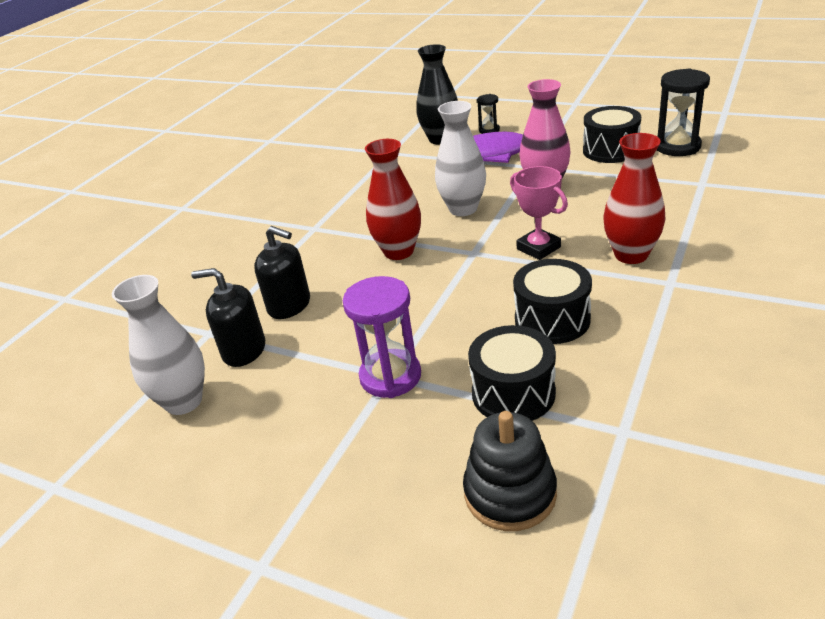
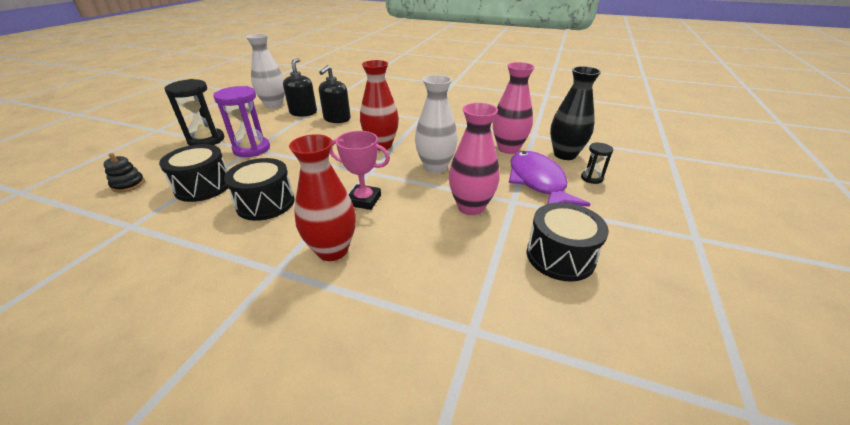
camera: 80 degrees right, 0 degrees up
(422, 167) = (508, 148): none -> pink vase
(510, 493) = (128, 184): black stacking toy -> black stacking toy, size x0.58
(538, 248) = (364, 200): pink trophy -> pink trophy turned 60 degrees clockwise
(677, 147) = (583, 322): black hourglass -> black hourglass (206, 140)

